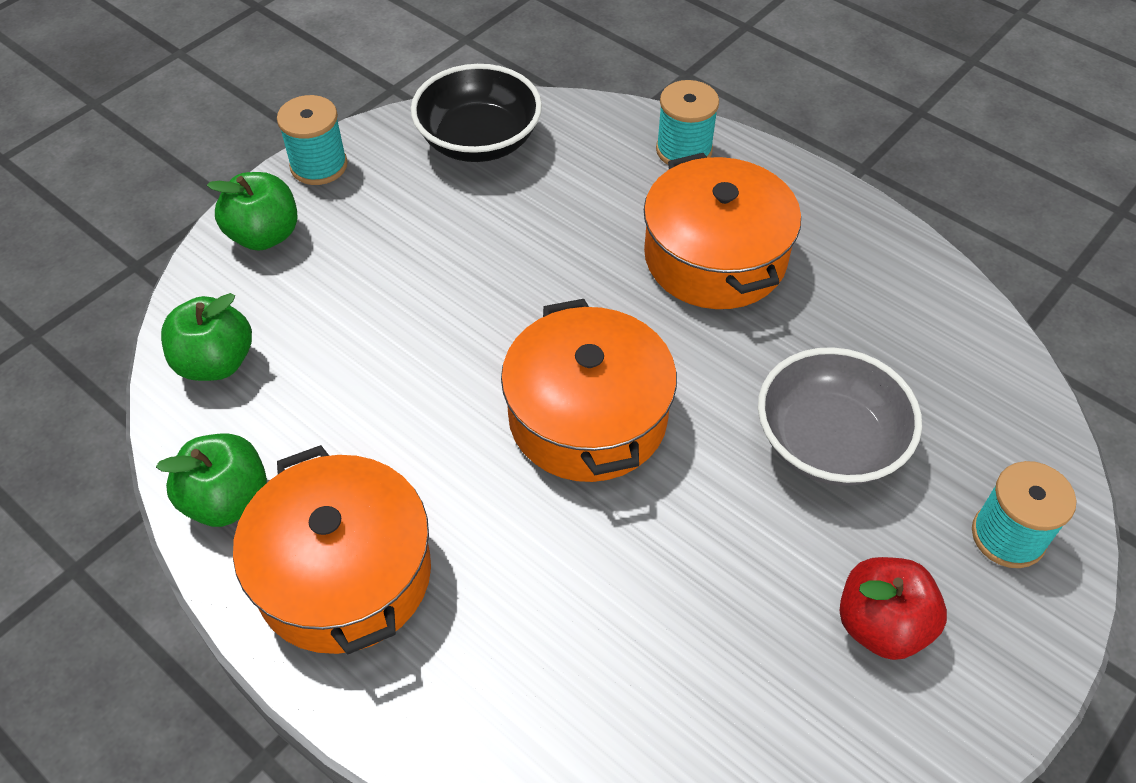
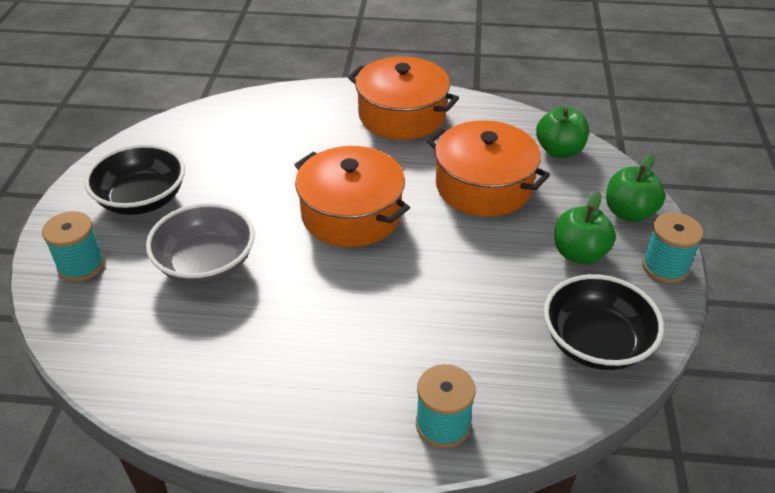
camera: 145 degrees right, 10 degrees down
(227, 500) = (480, 113): green apple -> green apple (579, 253)
(715, 257) = (349, 342): orange pot -> orange pot (483, 186)
(881, 625) = (142, 199): red apple -> black bowl

